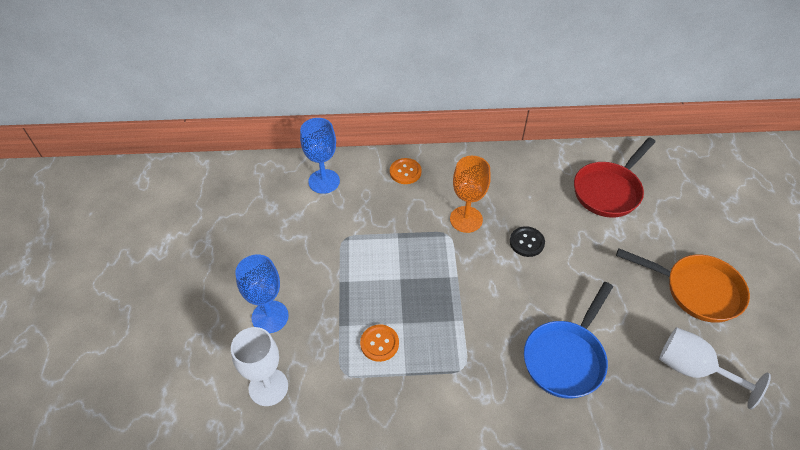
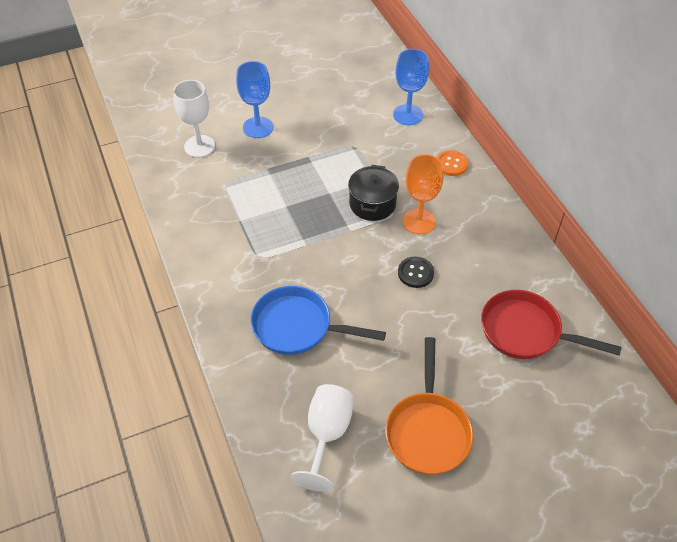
camera: 70 degrees right, 0 degrees up
(379, 343) = (260, 197): orange button -> none
(430, 247) = (372, 204): none -> black pot

